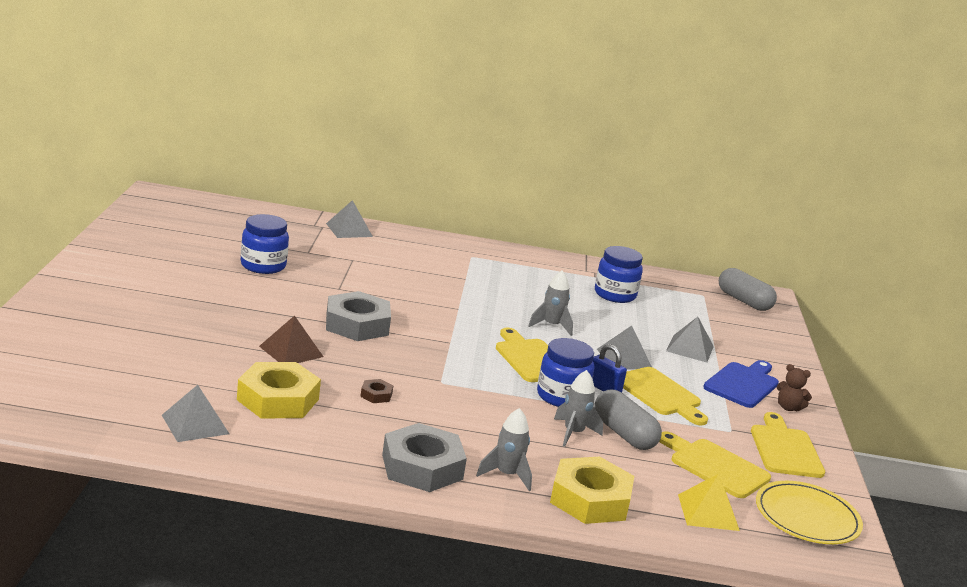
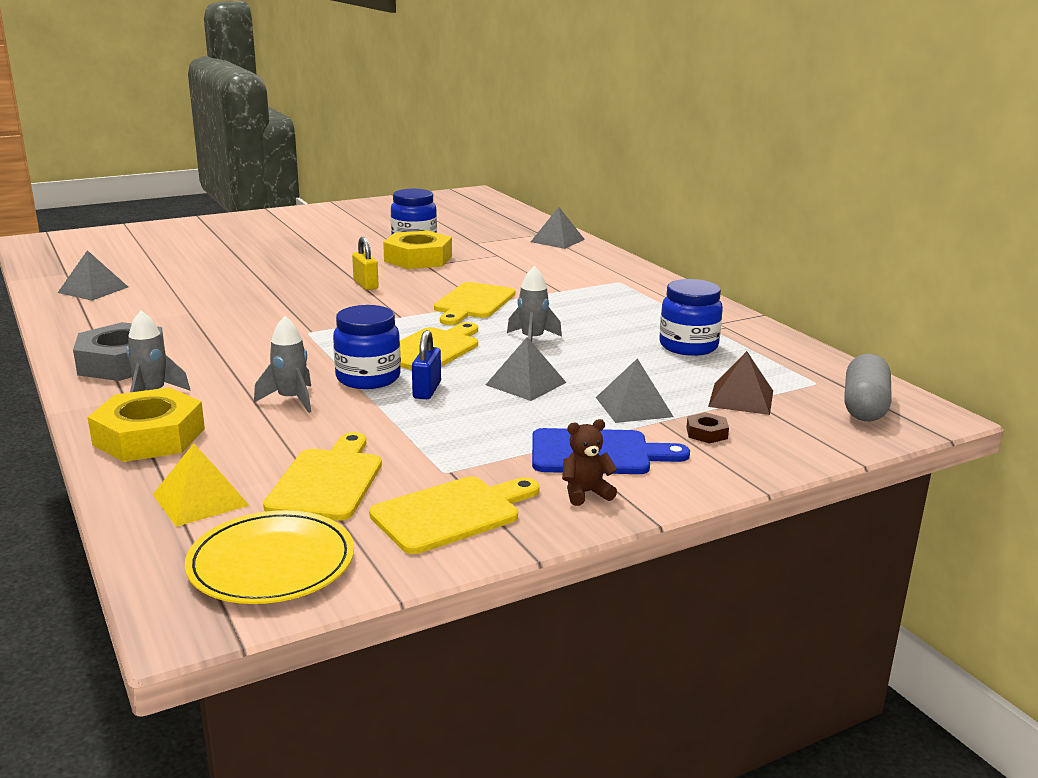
camera: 60 degrees right, 0 degrees up
(278, 399) = (174, 298): yellow nut -> yellow nut (418, 259)
(291, 351) = (270, 281): brown pyramid -> brown pyramid (741, 398)
(357, 324) = (366, 285): grey nut -> yellow padlock
(376, 395) = (238, 320): brown nut -> brown nut (706, 433)
(624, 434) = (330, 421): grey capsule -> none
(660, 394) = (468, 417): yellow cutting board -> yellow cutting board (473, 303)
(788, 408) = (585, 493): brown teddy bear -> brown teddy bear turned 75 degrees clockwise

